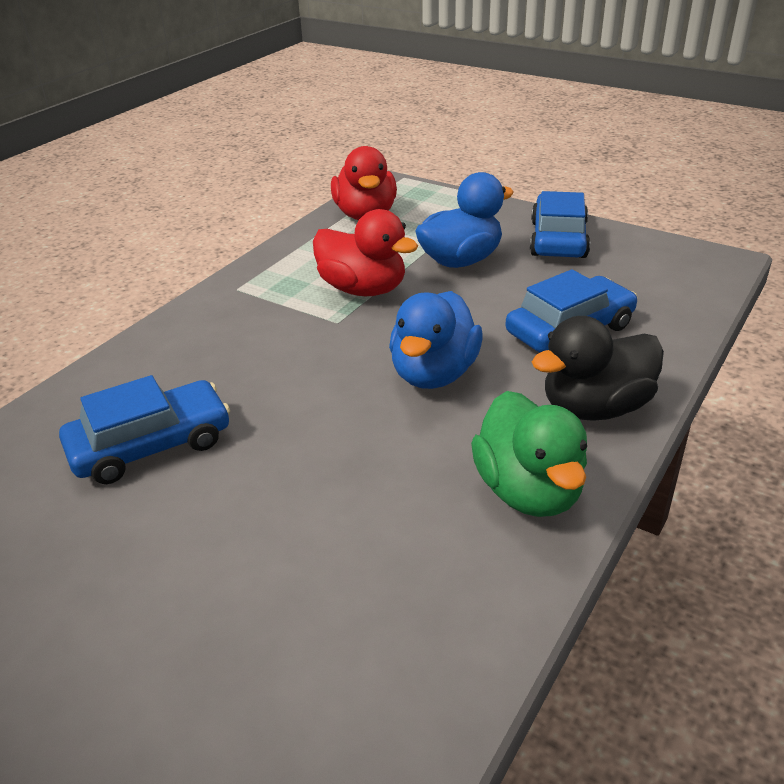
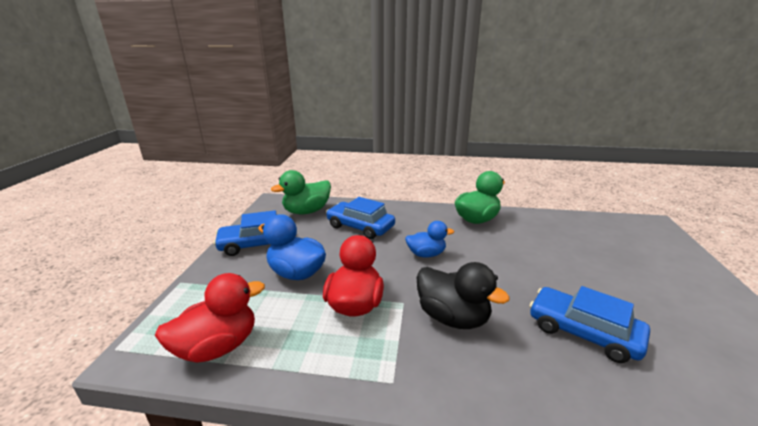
camera: 115 degrees left, 10 degrees down
(434, 374) = (426, 254): blue duck -> blue duck, size x0.65
(595, 408) = (416, 214): black duck -> black duck (453, 317)
(660, 287) = (307, 211): none -> green duck

